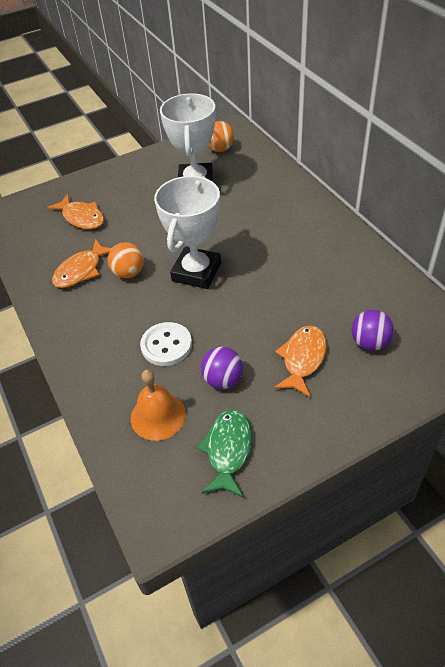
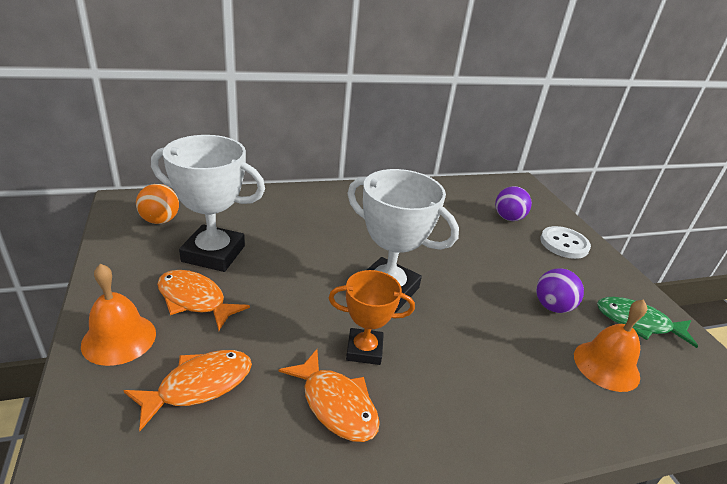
camera: 85 degrees left, 15 degrees down
(106, 180) = (119, 339): none -> orange bell
(129, 273) = (364, 350): orange ball -> orange trophy
(166, 345) = (502, 338): white button -> white button (564, 244)
(302, 359) = (525, 254): orange fish -> orange fish (195, 300)

